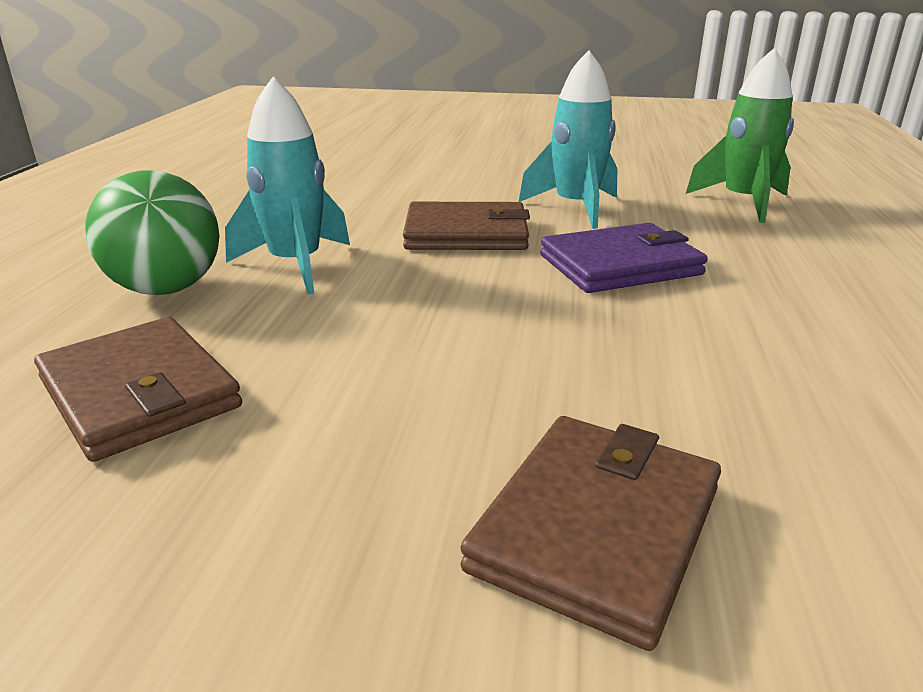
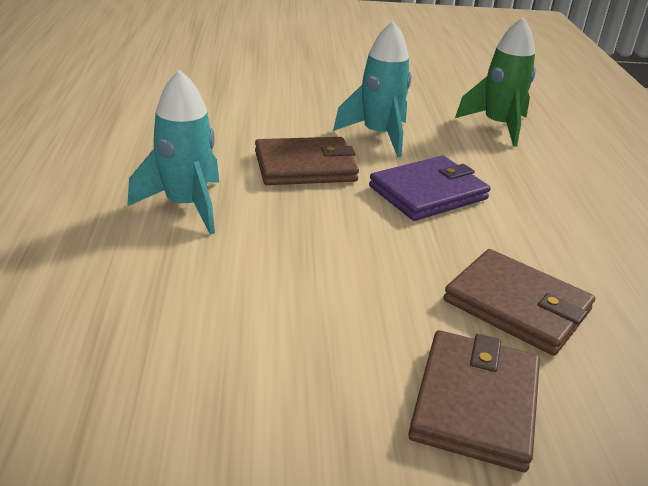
camera: 15 degrees left, 5 degrees up
(139, 393) = (131, 334): brown wallet -> brown wallet (517, 306)
(166, 289) = (93, 236): green ball -> none

